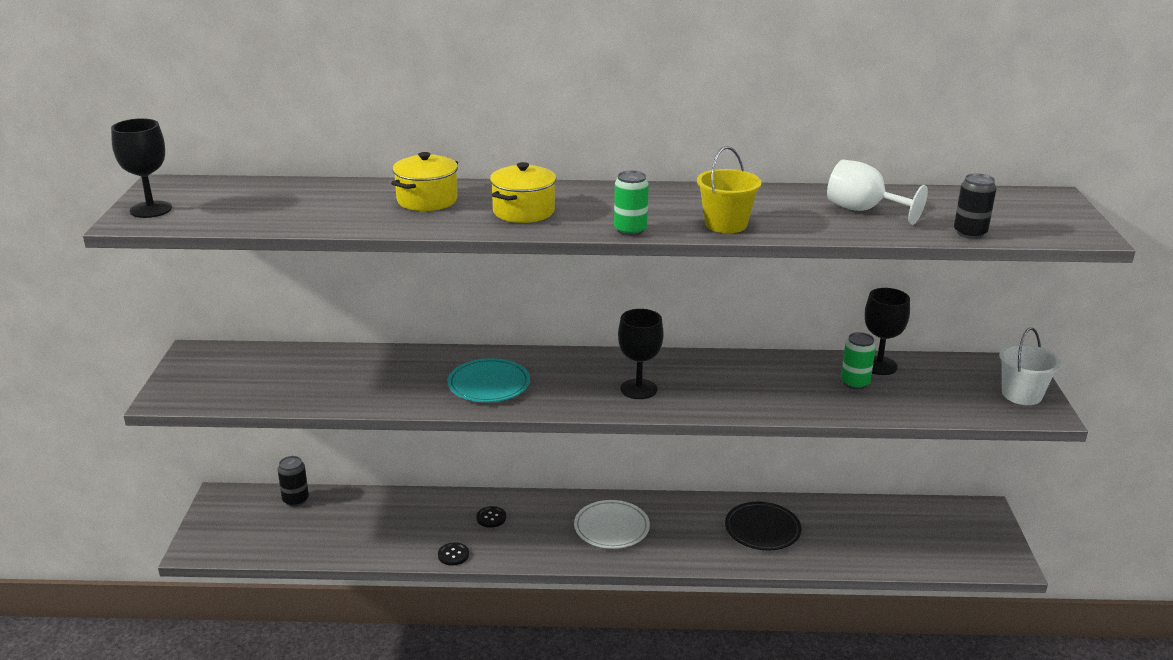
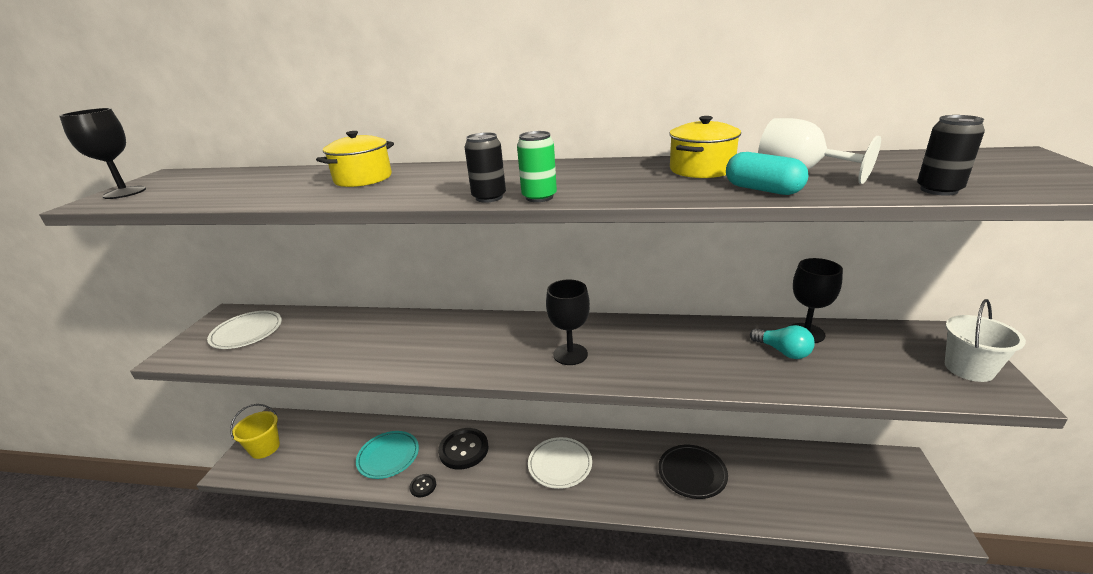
camera: 10 degrees right, 0 degrees up
(241, 373) = (247, 332): none -> white plate
(295, 500) = (323, 426): black can -> black can (489, 197)
(489, 384) = (438, 347): turquoise plate -> turquoise plate (388, 456)
(491, 518) = (464, 449): black button -> black button, size x2.03
(523, 211) = (443, 184): yellow pot -> yellow pot (701, 169)
(725, 224) = (644, 189): yellow bucket -> yellow bucket (265, 448)
(830, 228) = (762, 190): none -> turquoise capsule
(855, 383) = (783, 351): green can -> turquoise light bulb

